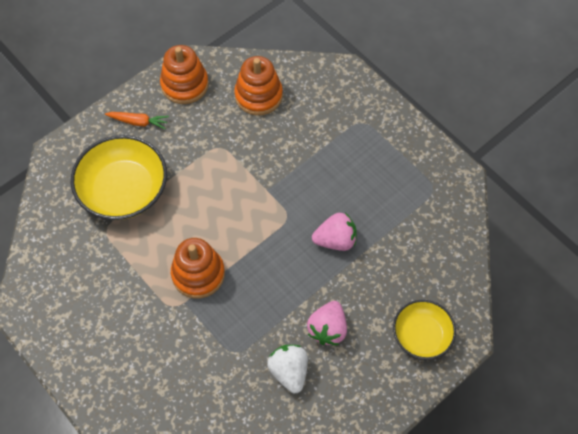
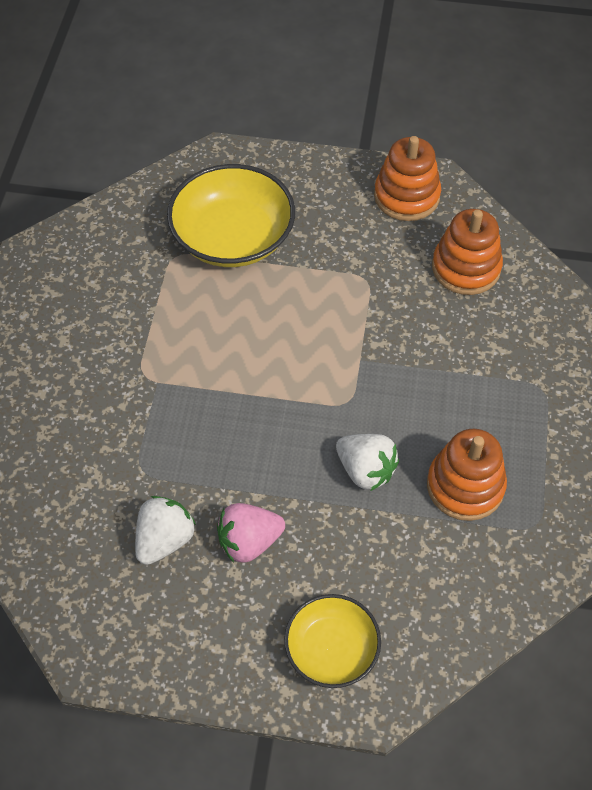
camera: 50 degrees right, 5 degrees down
(138, 122) = (321, 191): orange carrot -> none
(198, 274) = (201, 370): orange stacking toy -> orange stacking toy (465, 486)
(335, 240) = (365, 470): pink strawberry -> white strawberry

